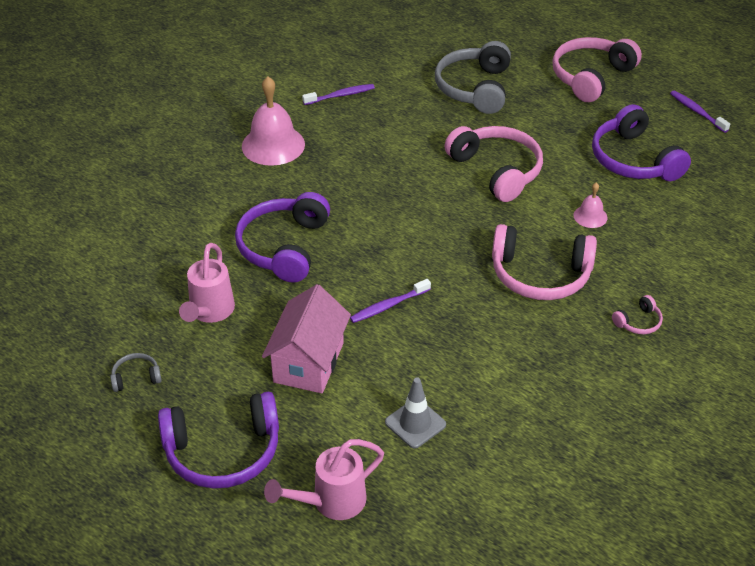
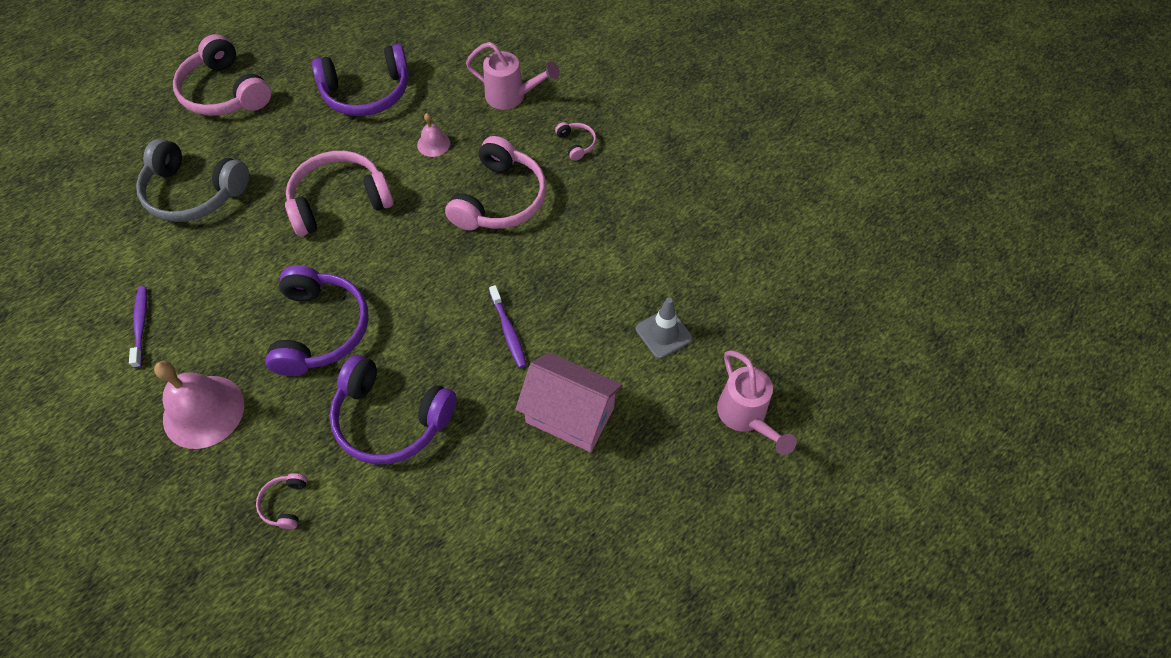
camera: 80 degrees left, 15 degrees up
(136, 377) = (556, 597): grey headphones -> none
(203, 204) = (285, 503): none -> pink headphones
(209, 313) = (474, 509): pink watering can -> pink watering can (512, 97)
(223, 452) = (675, 509): purple headphones -> purple headphones (321, 329)
(697, 112) = (317, 30): purple toothbrush -> none

